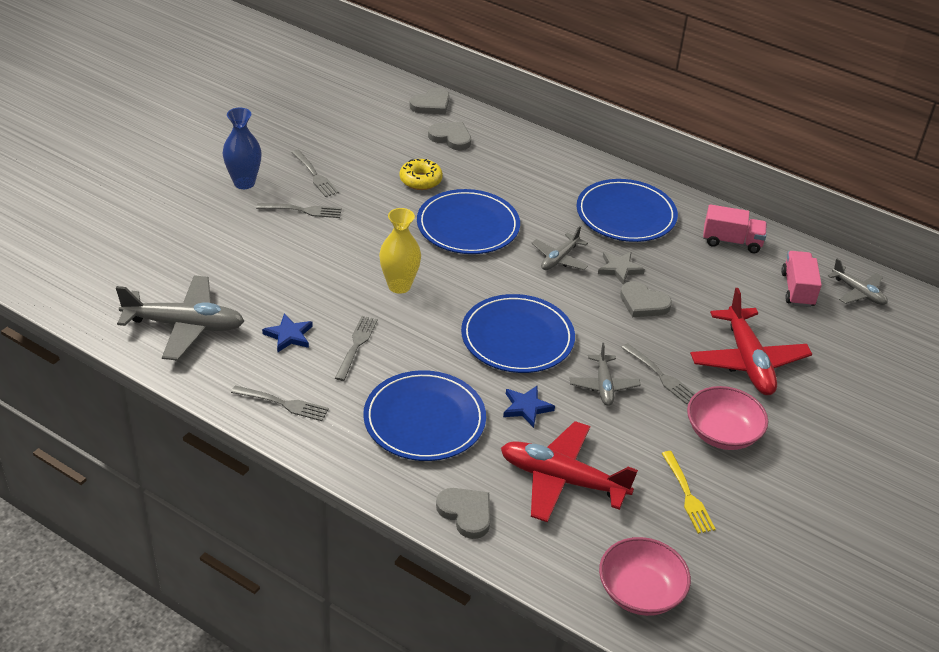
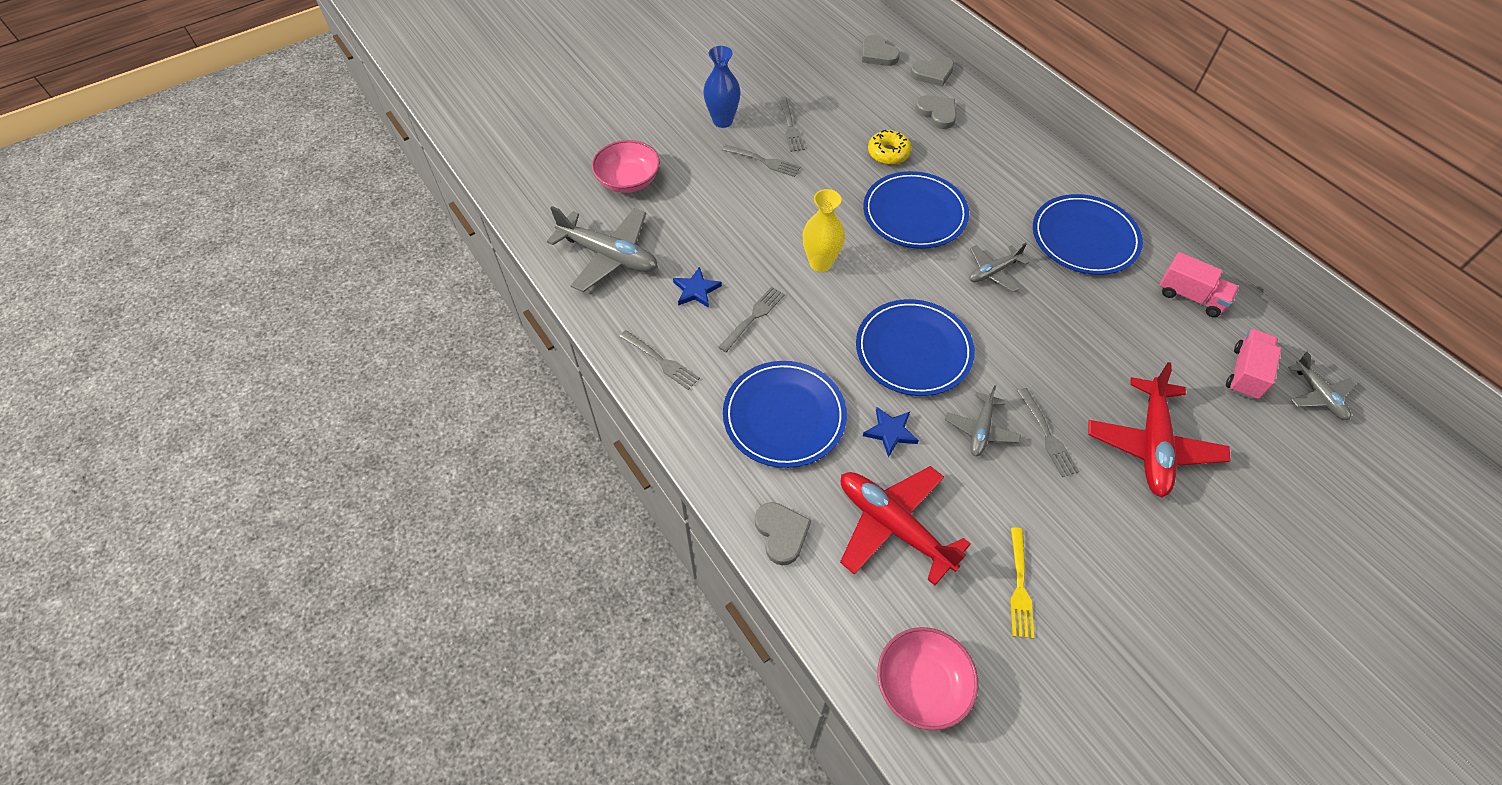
camera: 25 degrees right, 15 degrees up
(619, 269) = (1052, 299): grey star -> none
(643, 303) = (1062, 345): grey heart -> grey heart (878, 54)
(722, 433) = (1088, 524): pink bowl -> pink bowl (628, 180)

